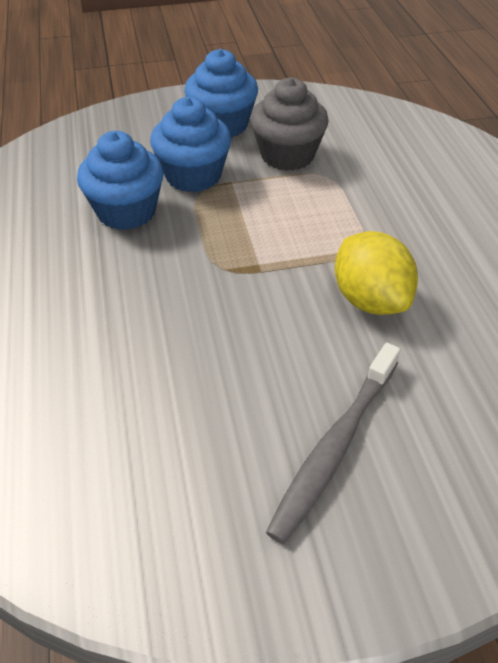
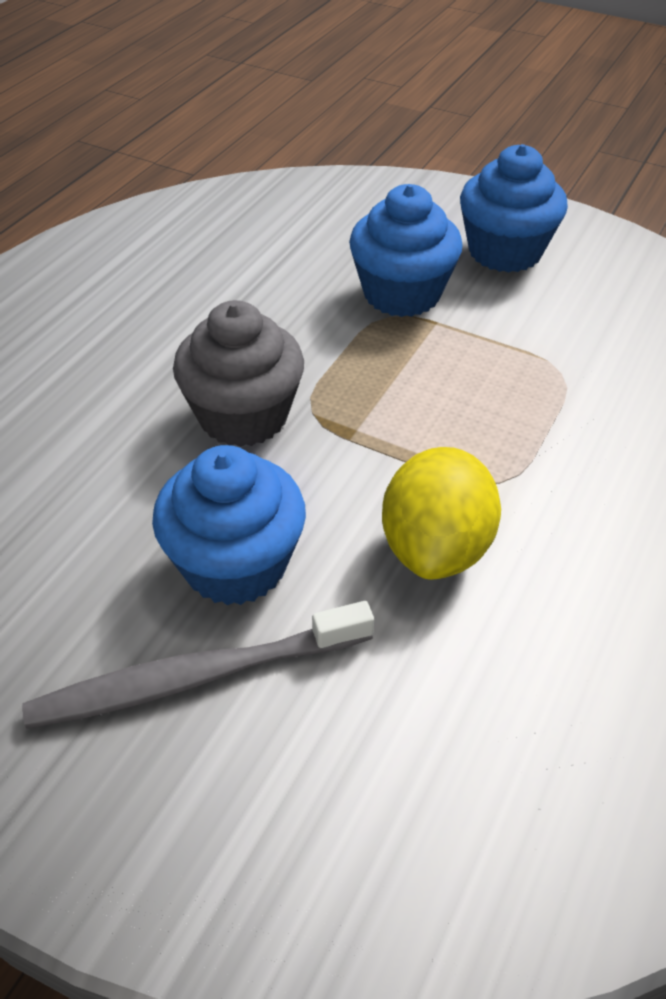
camera: 40 degrees right, 0 degrees up
(126, 211) = (287, 297): blue cupcake -> blue cupcake (235, 564)
(287, 155) = (542, 324): grey cupcake -> grey cupcake (243, 416)

